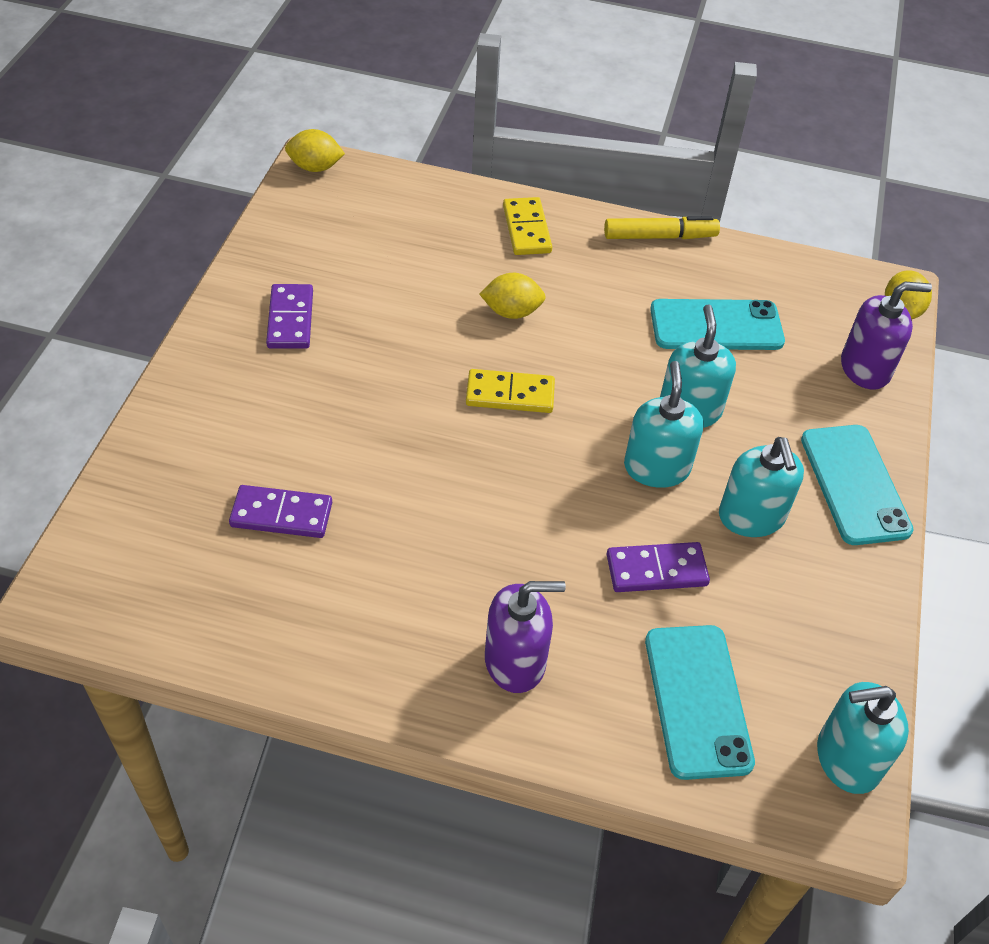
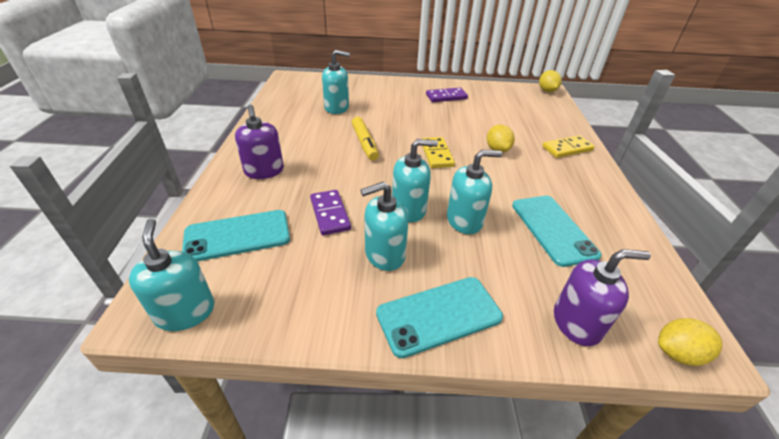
camera: 80 degrees right, 10 degrees down
(281, 514) = (337, 108): purple domino -> turquoise soap dispenser
(659, 236) = (616, 198): yellow marker -> yellow marker (364, 143)
(865, 368) = (576, 323): purple soap dispenser -> purple soap dispenser turned 75 degrees counterclockwise

